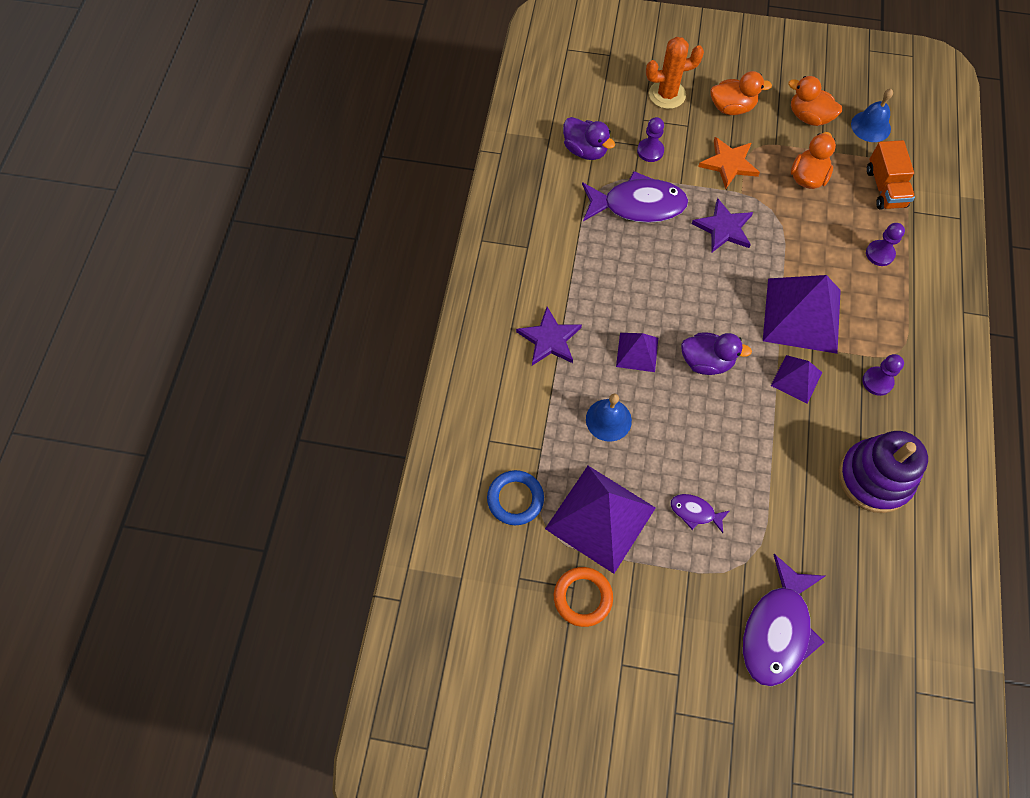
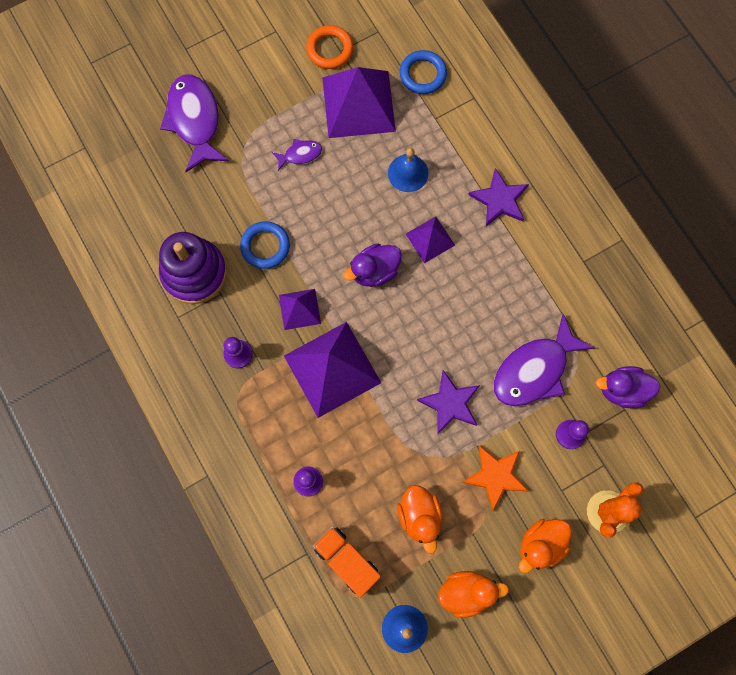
camera: 140 degrees right, 10 degrees up
(790, 452) = (265, 246): none -> blue ring

